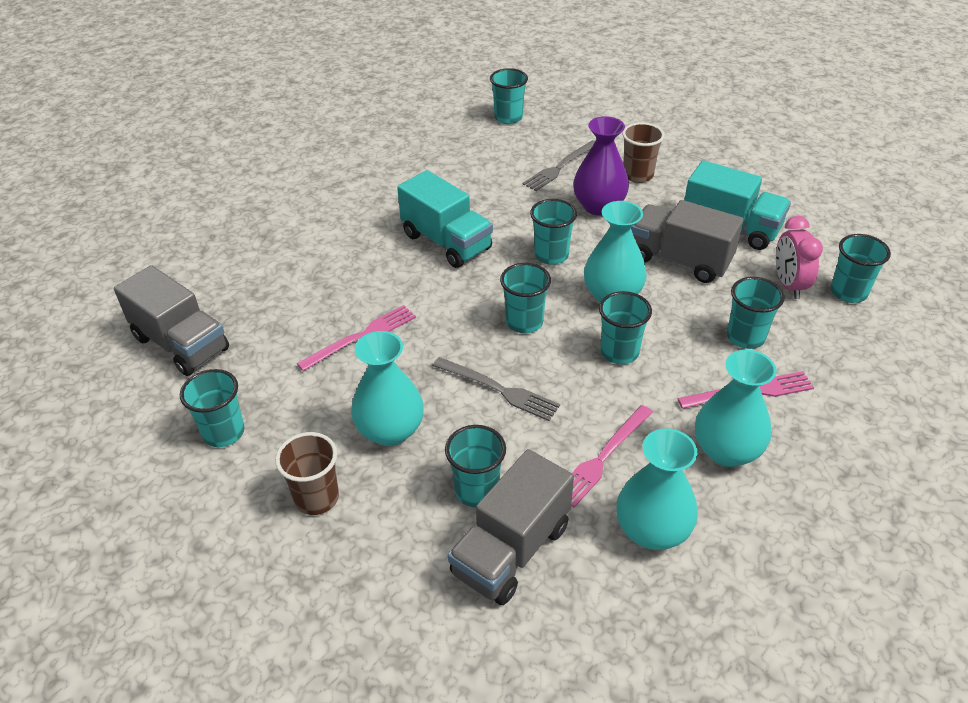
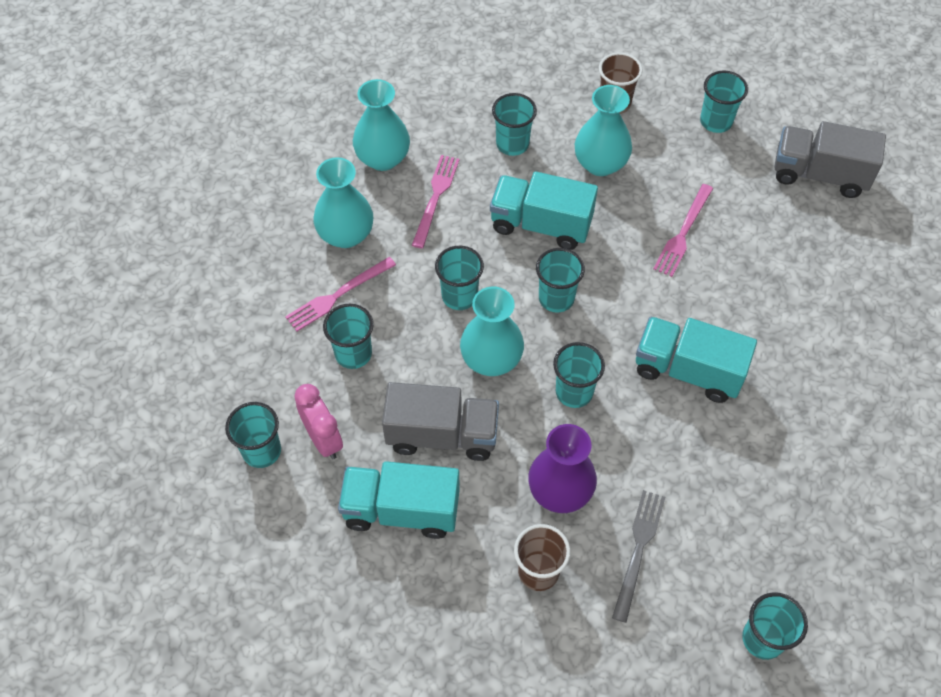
camera: 155 degrees right, 15 degrees up
(499, 390) = (541, 225): grey fork -> turquoise truck
(511, 550) = (469, 116): grey truck -> none

